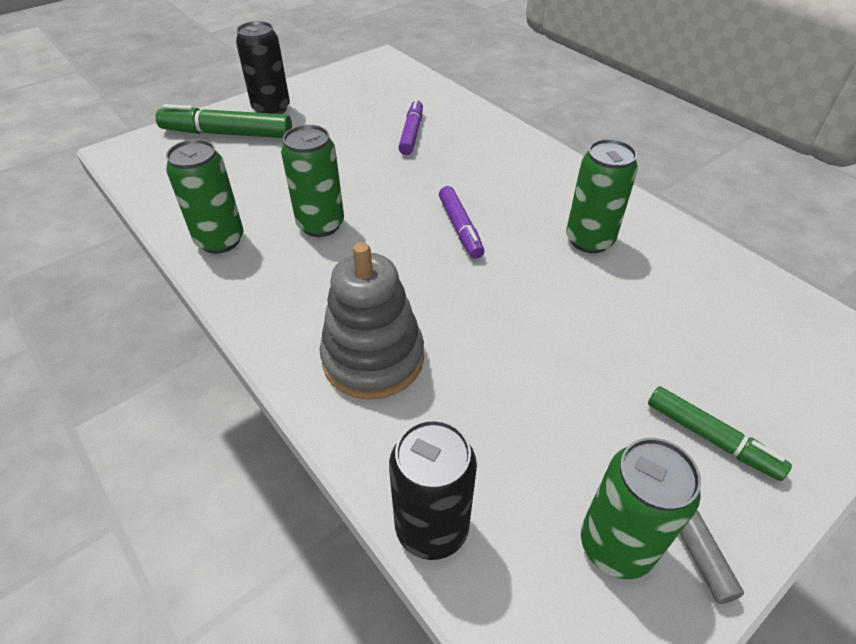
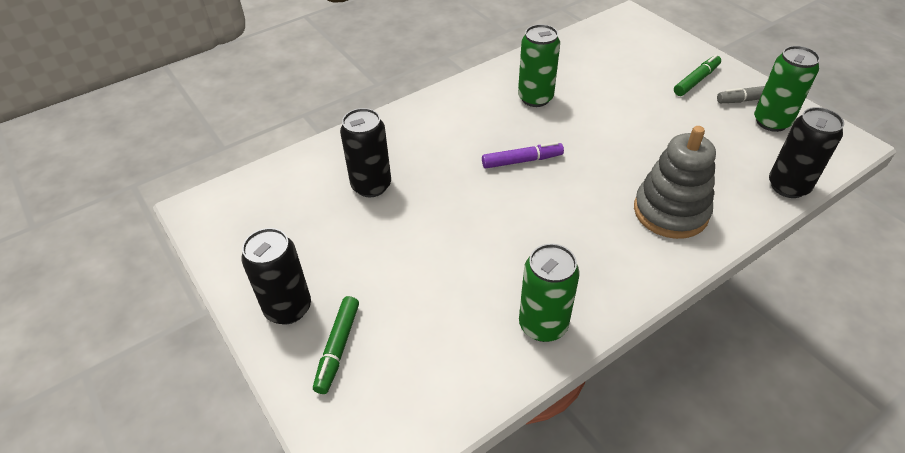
camera: 85 degrees left, 0 degrees up
(227, 134) = (338, 348): green marker -> green marker, size x0.63
(320, 225) = (517, 249): green can -> none
(411, 133) = (371, 186): purple marker -> black can

